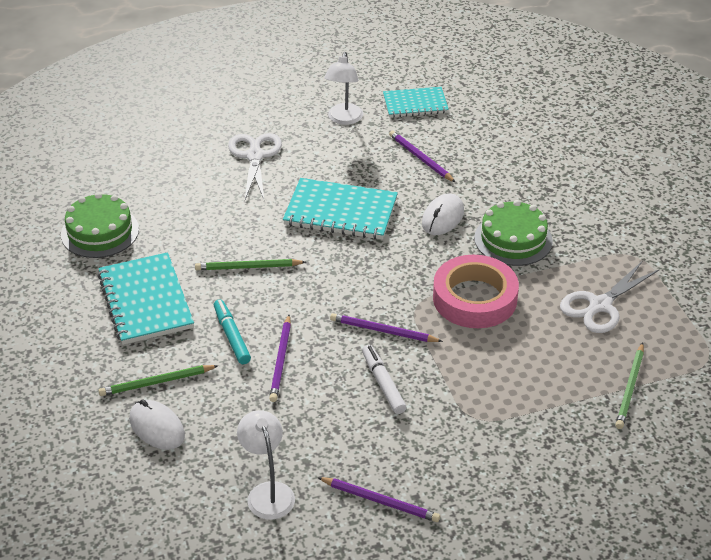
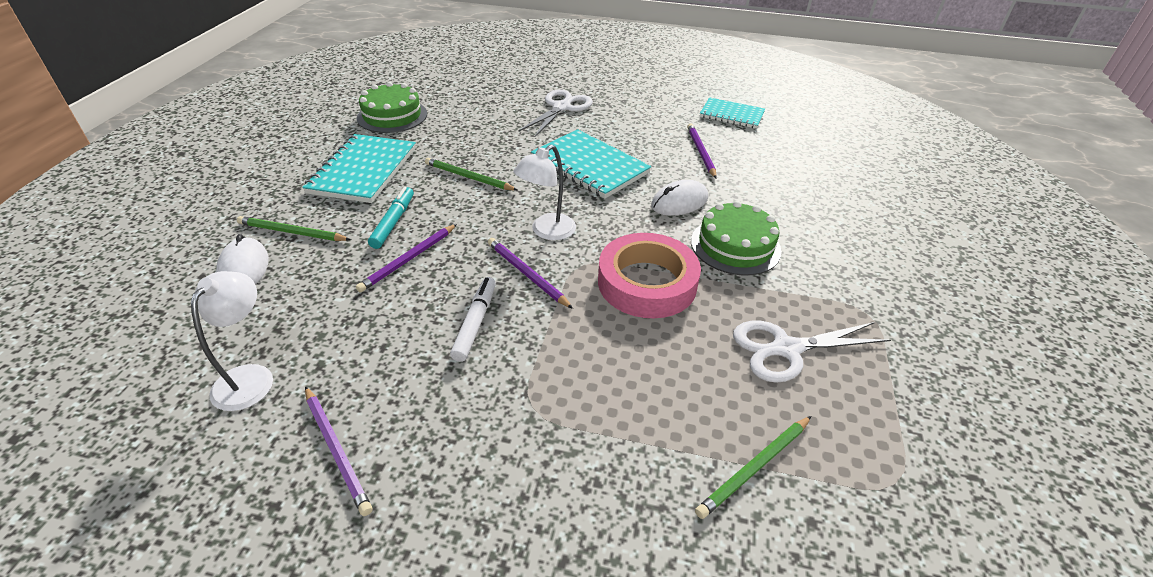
camera: 30 degrees right, 0 degrees up
(344, 119) = (659, 106): white lamp -> white lamp (547, 231)

